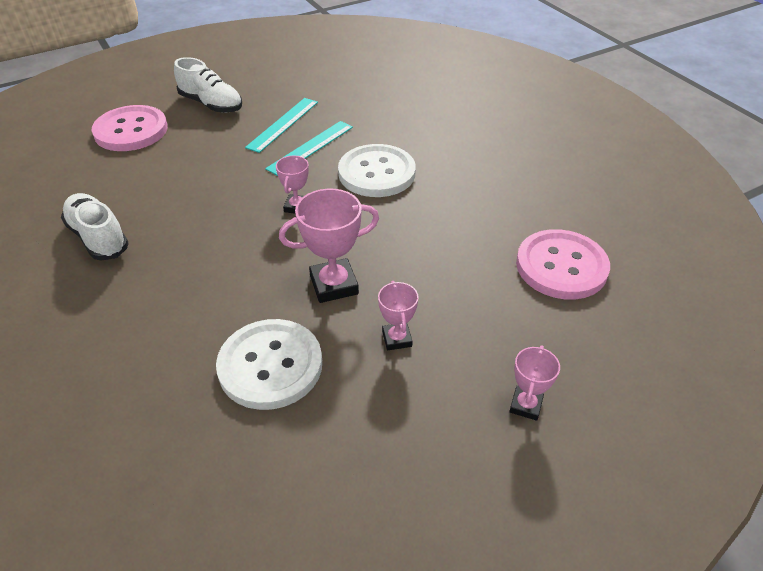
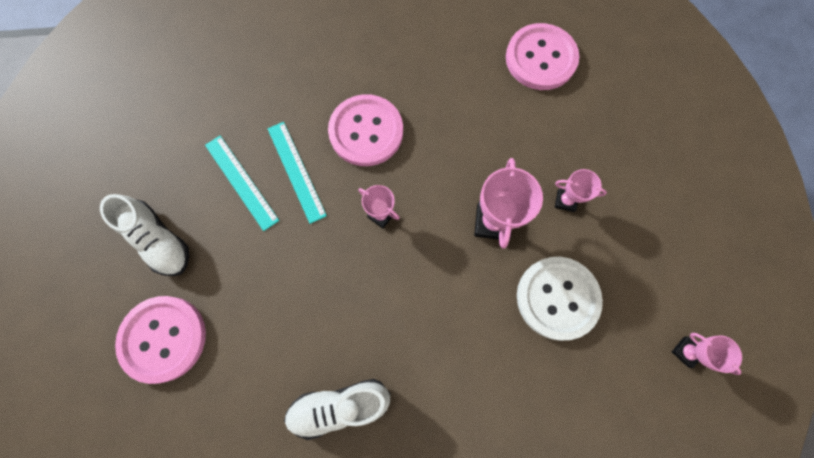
camera: 65 degrees left, 30 degrees up
(211, 104) = (159, 240): white shoe -> white shoe turned 75 degrees clockwise
(376, 173) = (366, 132): white button -> pink button
(526, 405) = (651, 149): pink trophy -> pink trophy (686, 352)

